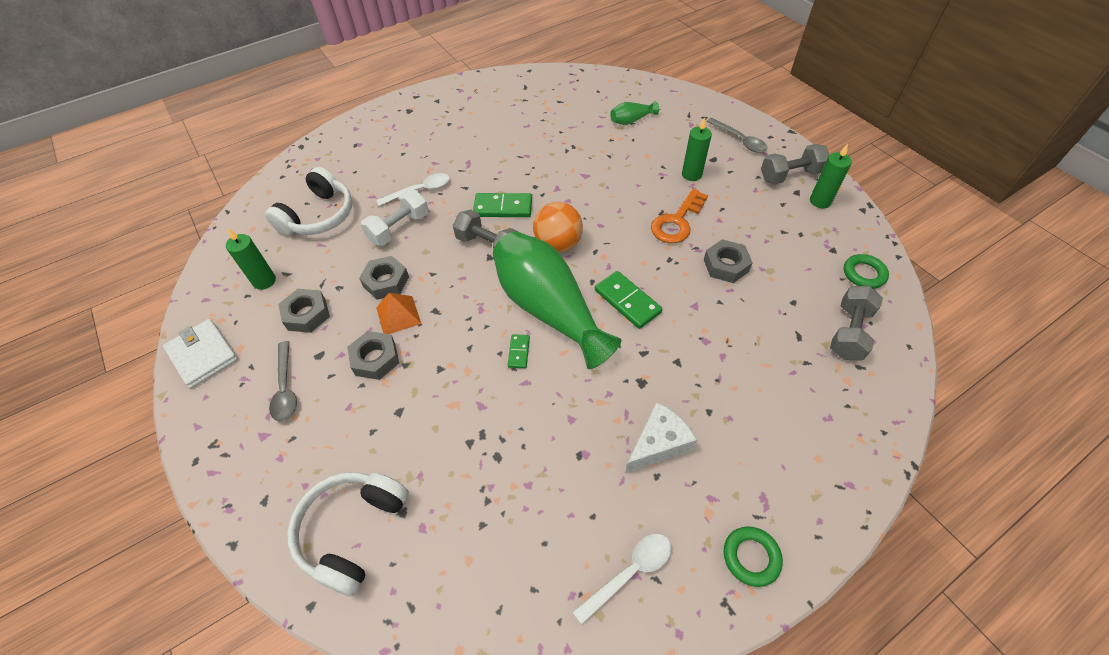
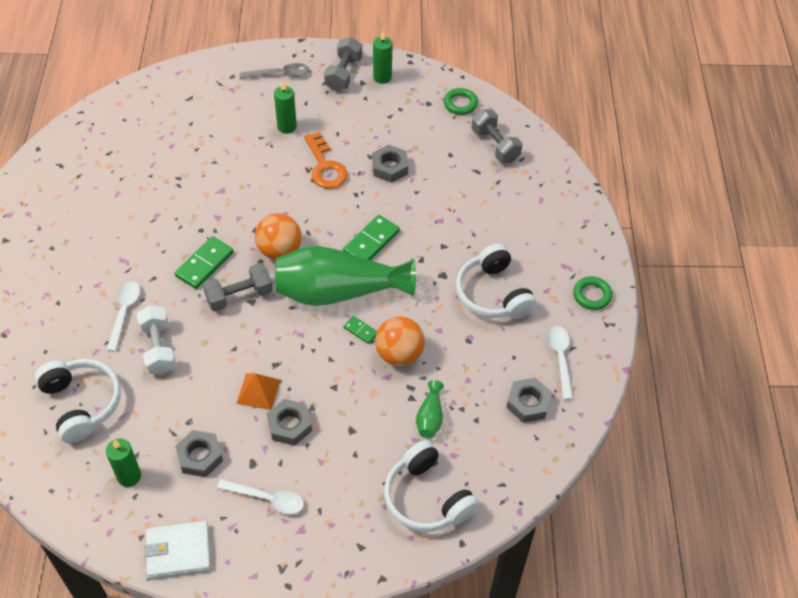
camera: 60 degrees left, 0 degrees up
(285, 388) = (267, 499): grey spoon -> white spoon
(386, 281) = (214, 384): grey nut -> grey nut (528, 403)
(515, 400) = (399, 354): none -> orange ball
(627, 301) = (371, 242): green domino -> green domino turned 45 degrees counterclockwise
(631, 120) = (187, 122): green vase -> green vase (430, 417)
(658, 444) = (493, 294): white cheese -> white headphones

